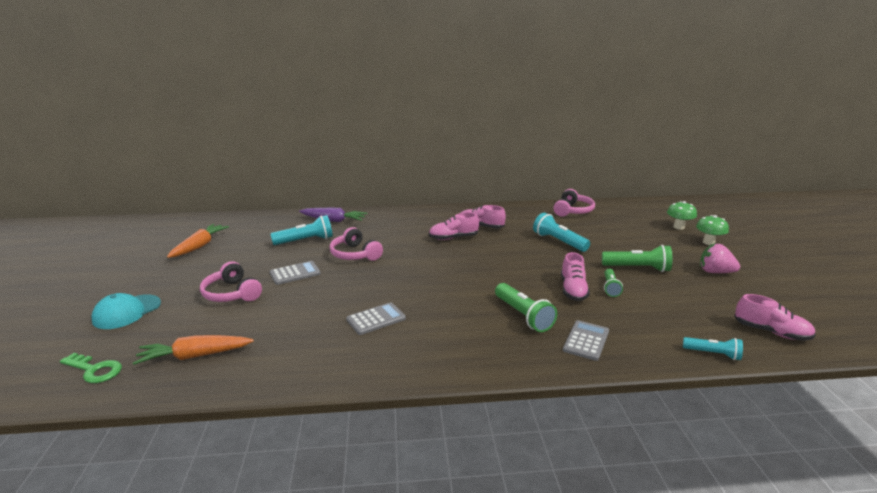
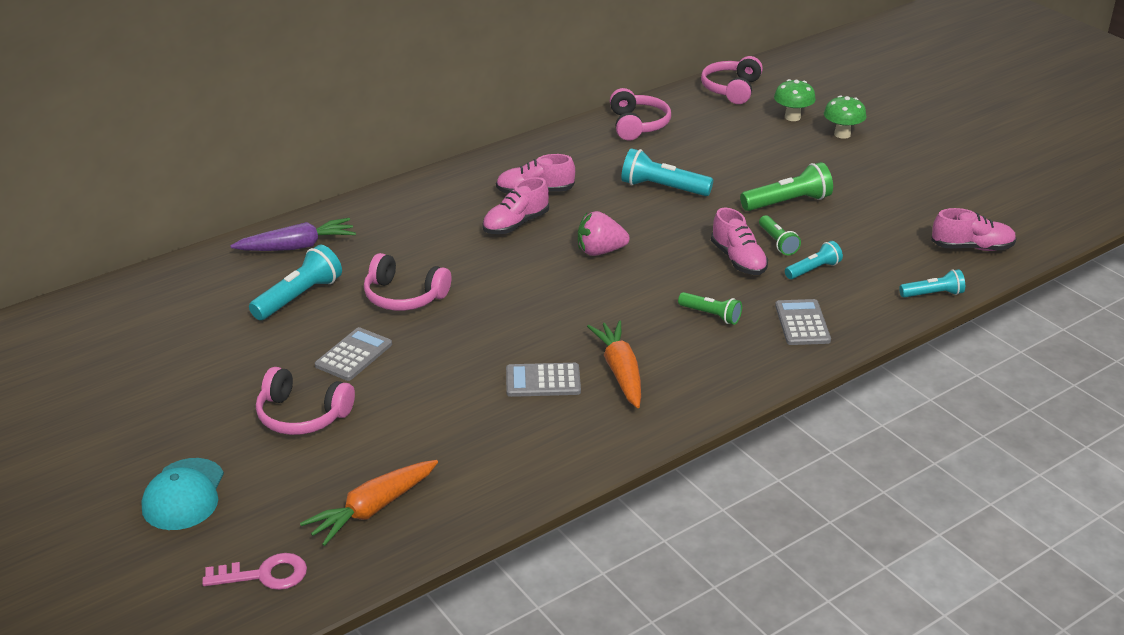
camera: 30 degrees left, 10 degrees up
(94, 370) = (264, 575): green key -> pink key
(199, 246) = (134, 361): orange carrot -> orange carrot (620, 372)
(376, 319) = (543, 381): grey calculator -> grey calculator turned 120 degrees counterclockwise
(523, 316) = (711, 315): green flashlight -> green flashlight, size x0.62
(623, 310) = (813, 270): none -> turquoise flashlight
(648, 207) = (731, 89): none -> pink headphones
(715, 272) = (875, 181): pink strawberry -> pink strawberry (600, 251)

